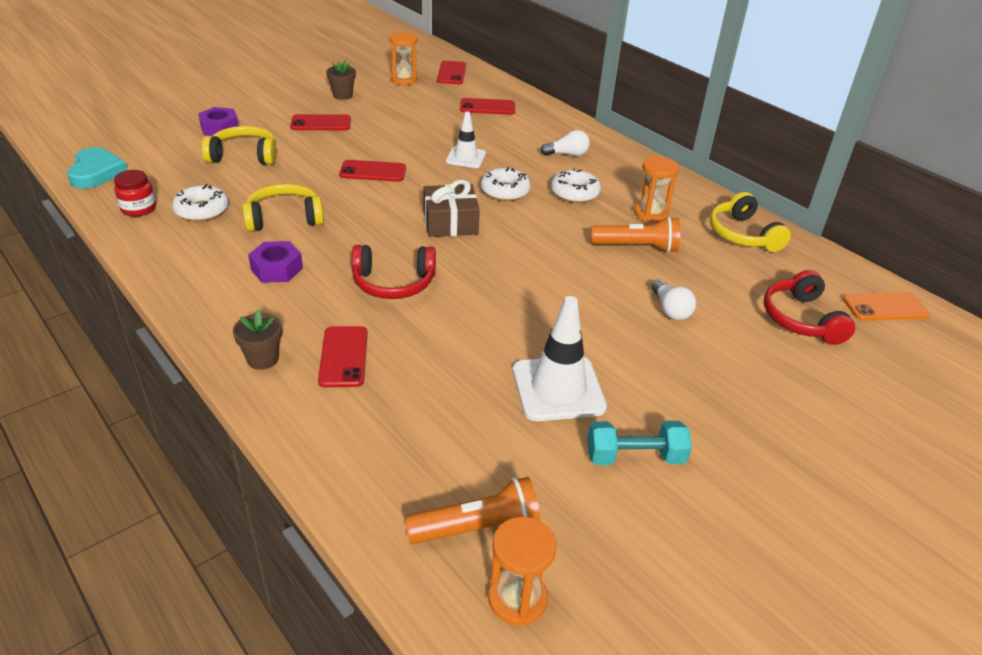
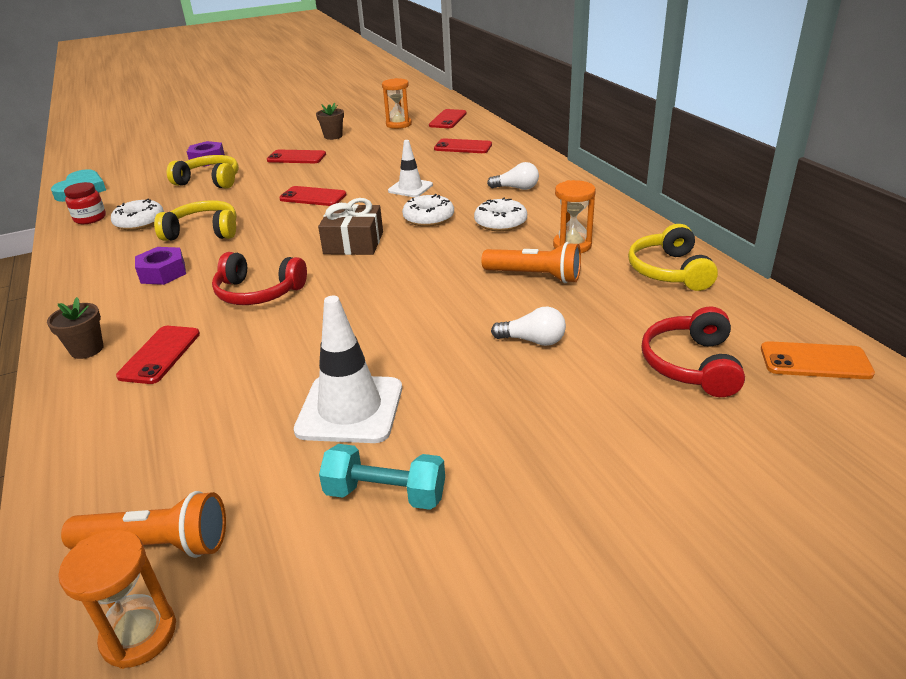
camera: 20 degrees right, 5 degrees down
(670, 310) = (533, 341): white light bulb -> white light bulb turned 75 degrees counterclockwise

